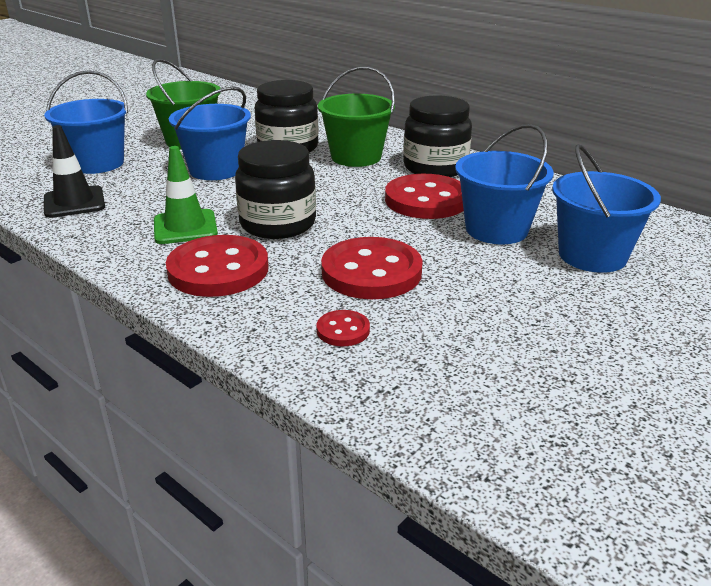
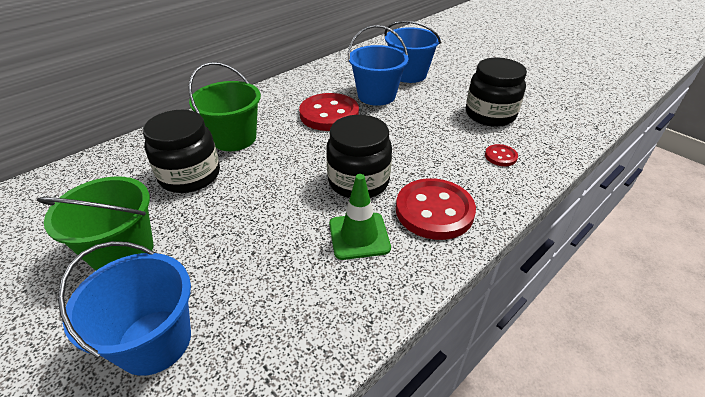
camera: 85 degrees left, 10 degrees up
(74, 202) = (281, 341): black traffic cone -> none
(215, 170) = (226, 224): blue bucket -> none
(371, 272) = (432, 143): red button -> none
(435, 167) = (272, 105): black jar -> black jar (490, 115)

